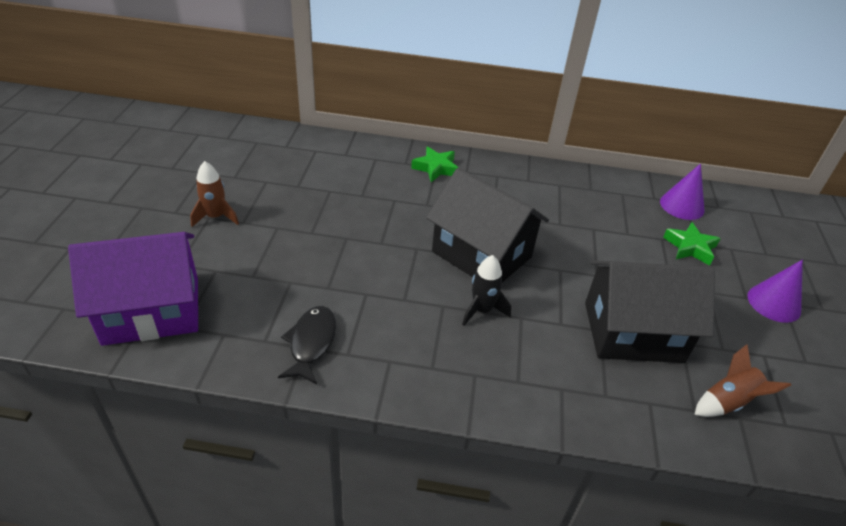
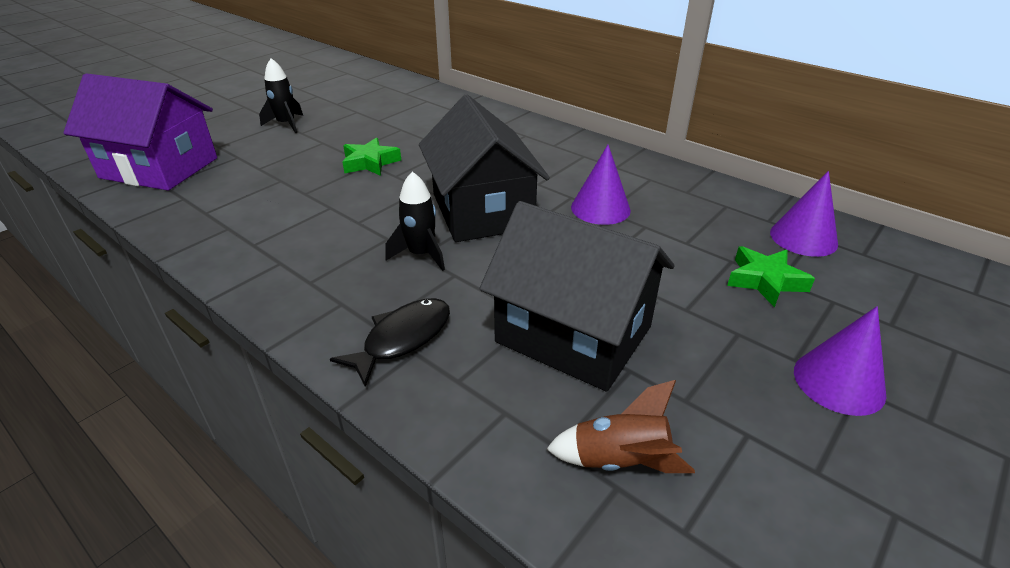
camera: 35 degrees right, 5 degrees down
(216, 217) = (286, 124): brown rocket -> black rocket
(311, 343) = (236, 226): black fish -> black fish (402, 339)
(436, 168) = (524, 135): green star -> green star (370, 163)
(554, 223) = (600, 208): none -> purple cone

